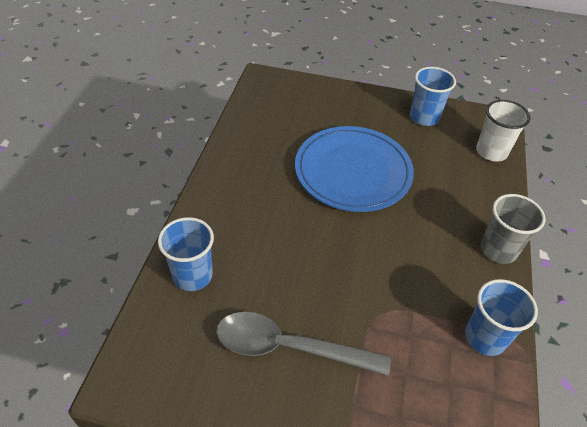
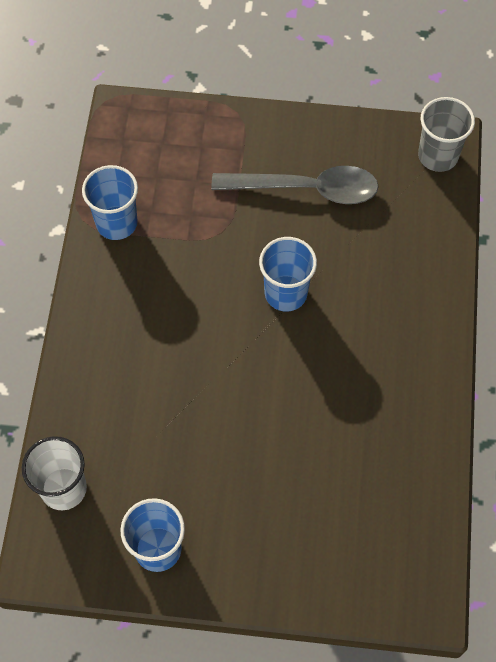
camera: 175 degrees right, 15 degrees up
(192, 275) = (421, 246): blue cup -> blue cup (286, 293)
(353, 172) = (262, 417): blue plate -> none
(498, 249) = (84, 325): grey cup -> grey cup (438, 156)

